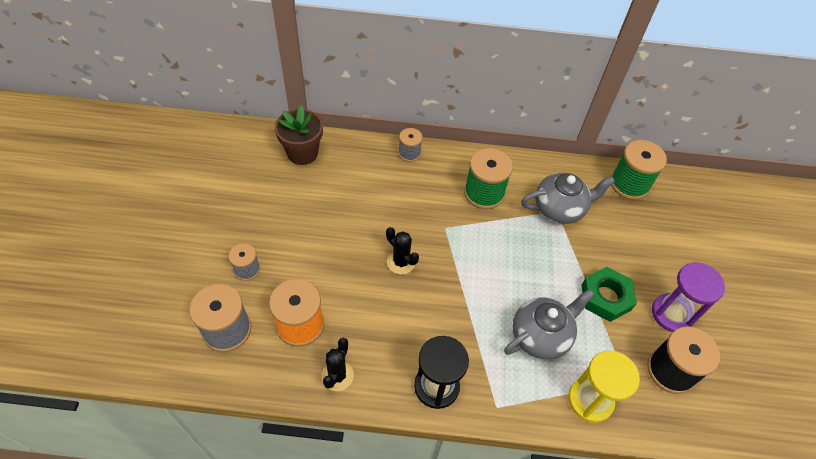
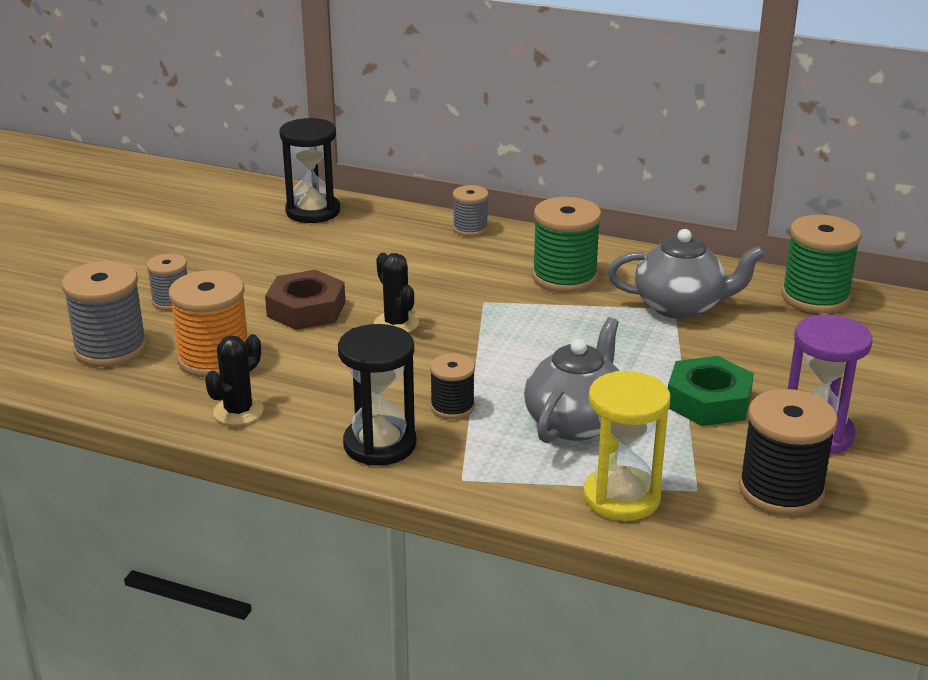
camera: 20 degrees right, 25 degrees down
(302, 153) = (313, 211): brown flower pot -> black hourglass
(339, 259) = (306, 309): none -> brown nut
(465, 338) = (452, 407): none -> black spool
(541, 335) = (576, 422): grey teapot -> grey teapot turned 45 degrees counterclockwise

